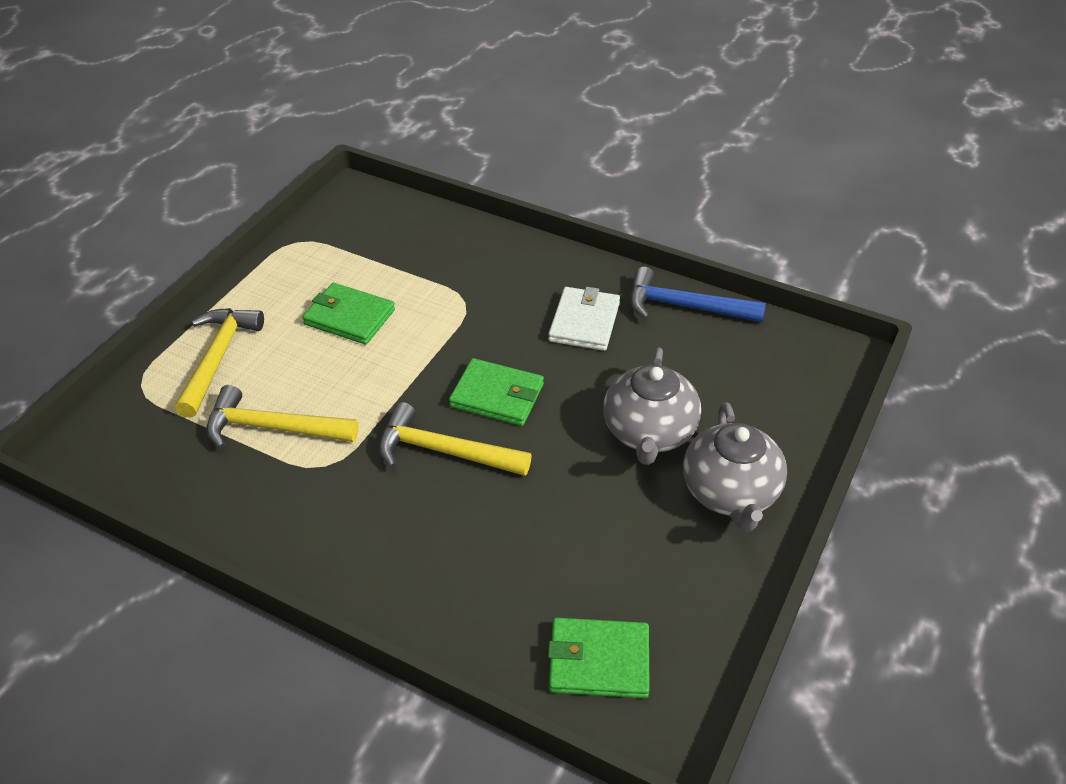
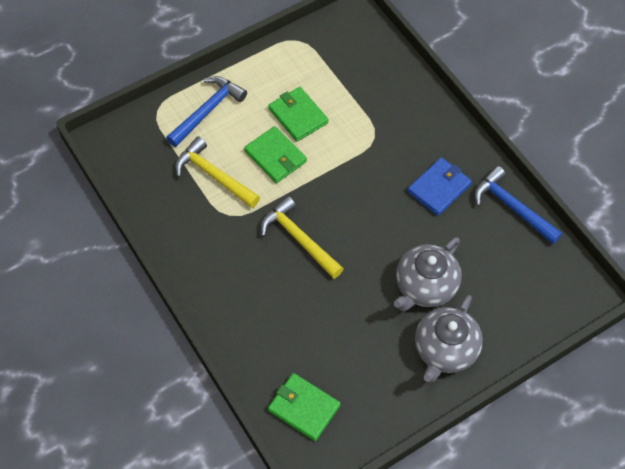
camera: 30 degrees right, 15 degrees up
(218, 358) = (207, 111): yellow hammer -> blue hammer
(497, 395) = (352, 216): green wallet -> green wallet (275, 156)
(584, 322) = (439, 188): white wallet -> blue wallet

